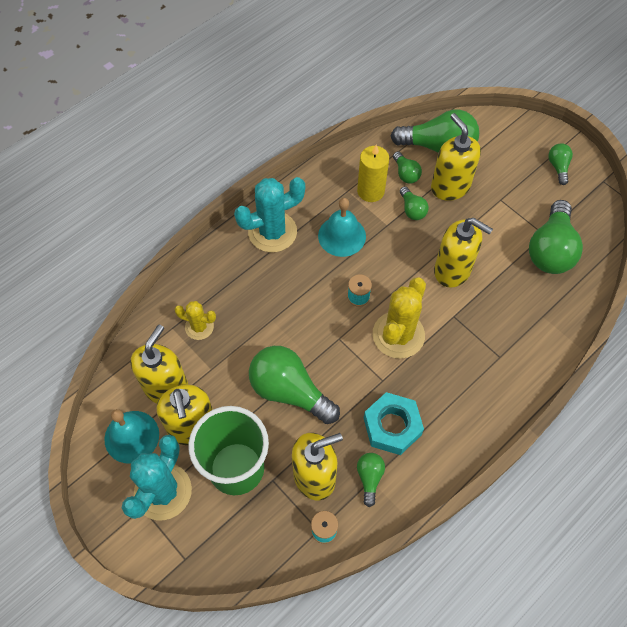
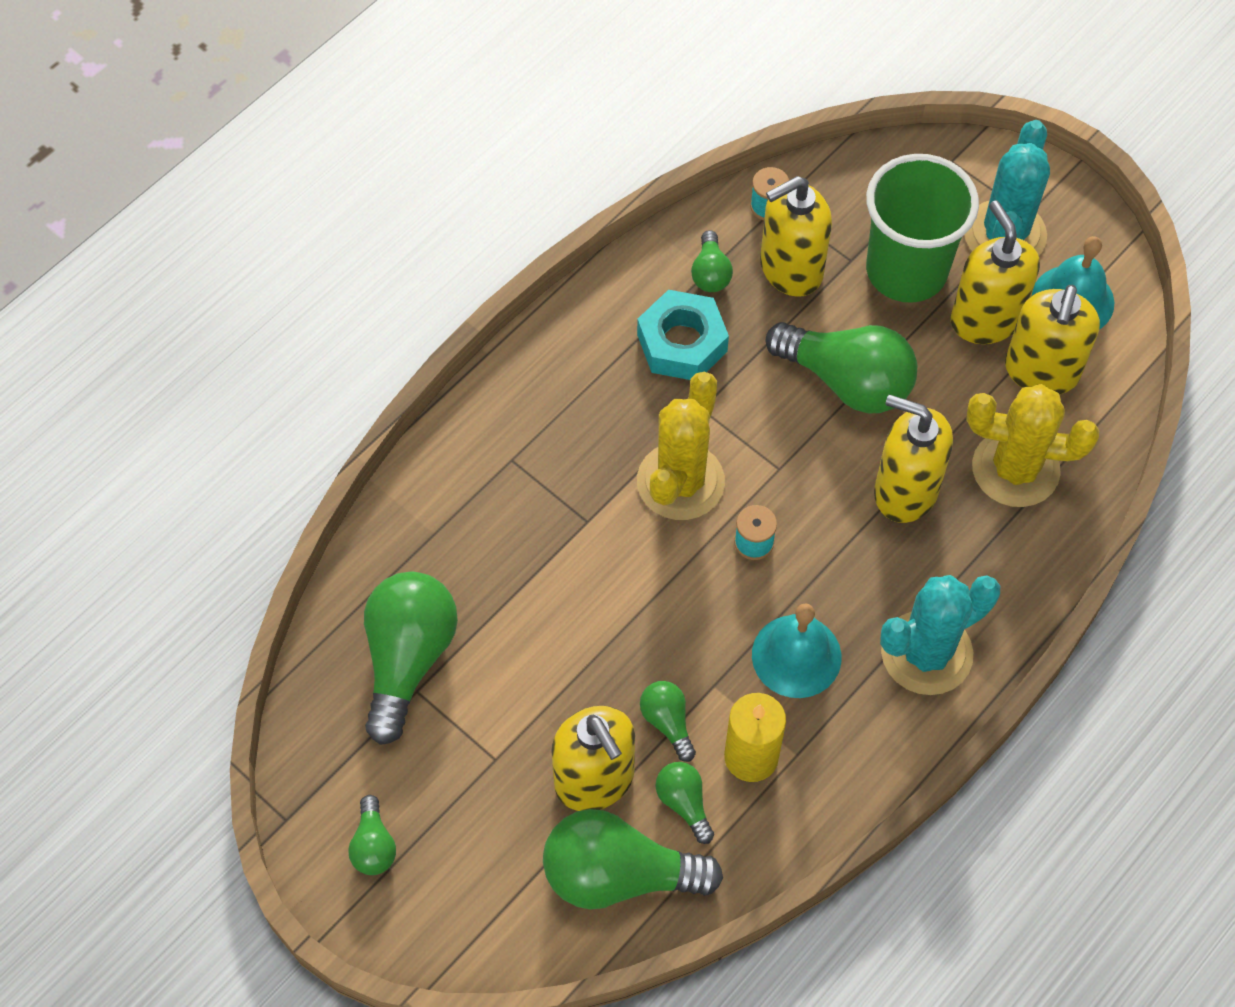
camera: 175 degrees right, 0 degrees up
(199, 327) = (1015, 469): yellow cactus -> yellow cactus, size x1.81
(452, 270) = (589, 604): yellow soap dispenser -> yellow soap dispenser (905, 491)

